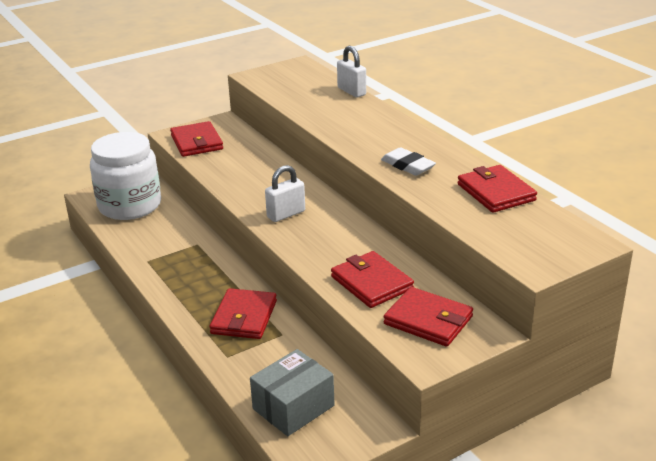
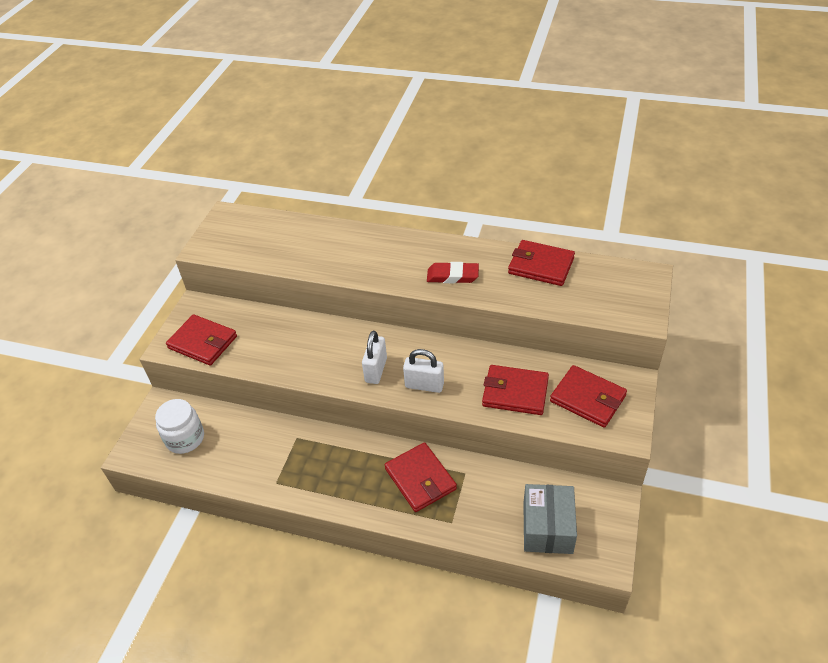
camera: 40 degrees left, 15 degrees up
(130, 205) = (185, 438): white jar -> white jar, size x0.59
(351, 91) = (312, 222): white padlock -> white padlock (424, 385)
(408, 165) = (452, 276): white eraser -> red eraser
(428, 320) = (587, 398): red wallet -> red wallet turned 45 degrees clockwise

